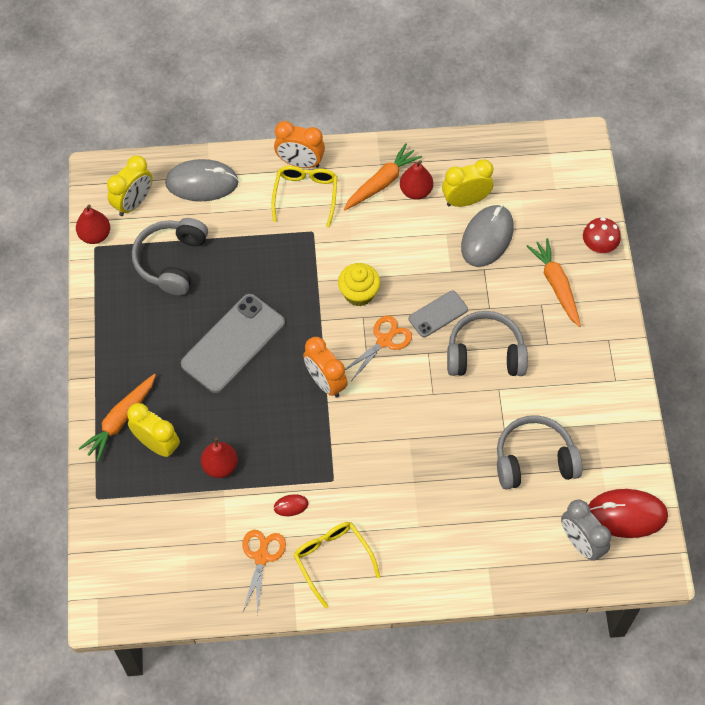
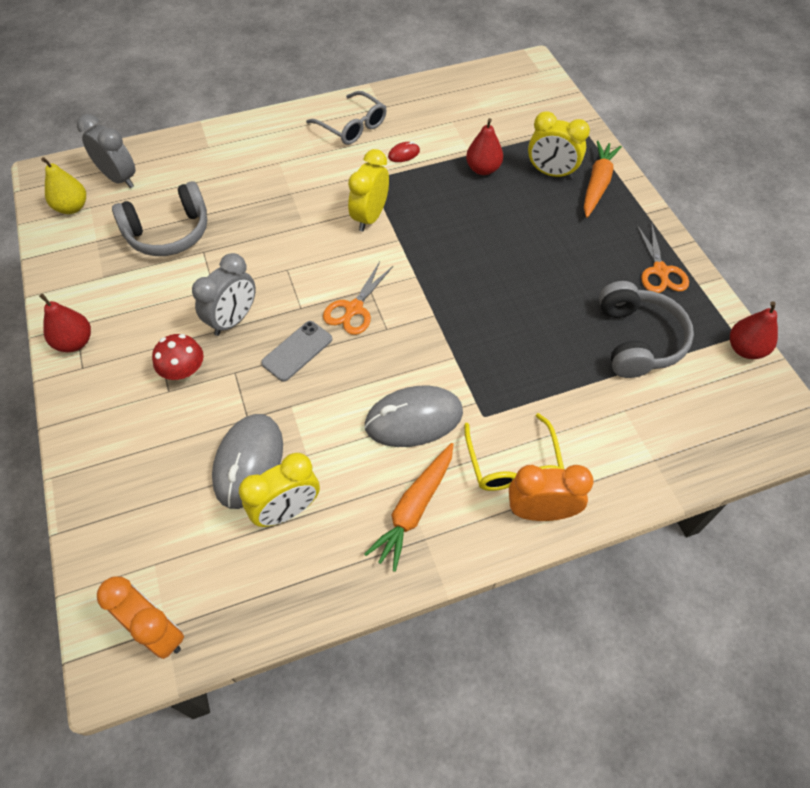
camera: 165 degrees right, 5 degrees down
(134, 203) = (726, 399): yellow clock -> yellow clock (370, 217)
(202, 182) = (658, 447): grey mouse -> grey mouse (413, 419)
(233, 343) = (521, 271): grey phone -> none
(261, 556) = (416, 117): orange scissors -> orange scissors (660, 271)
(325, 382) = (407, 256): orange clock -> orange clock (158, 631)
(332, 560) = (352, 126): yellow glasses -> grey glasses
(359, 293) = (399, 353): yellow cupcake -> none
(415, 191) = (362, 507): red pear -> red pear (75, 342)
(485, 354) = (233, 320): grey headphones -> grey clock
(556, 285) = (149, 419): orange carrot -> none
(598, 246) = (89, 486): red mushroom -> red mushroom (185, 373)
(626, 515) = (72, 207): red mouse -> yellow pear

